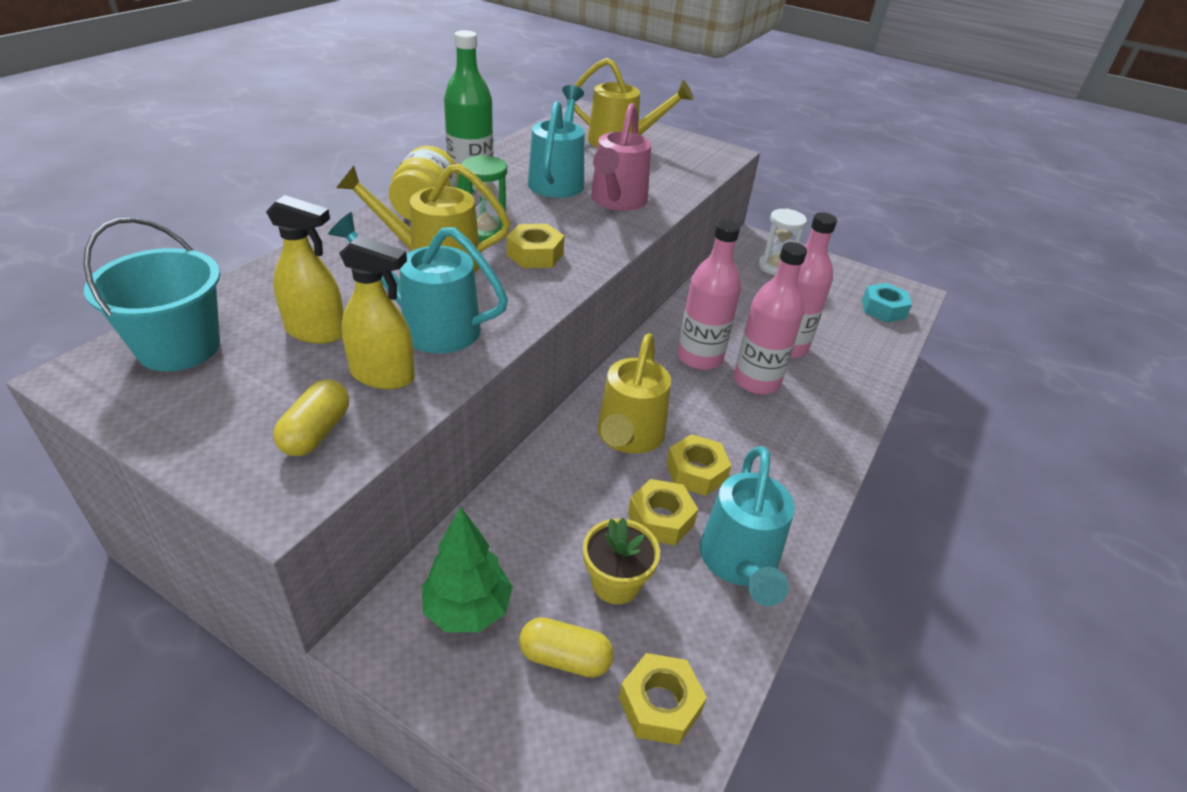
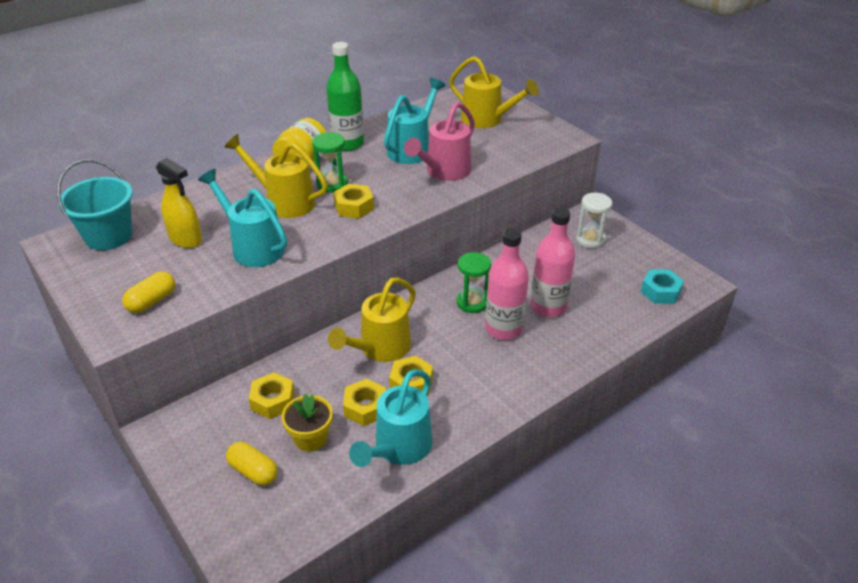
camera: 25 degrees right, 0 degrees up
(383, 375) = (207, 274): yellow spray bottle -> none
(467, 609) = (215, 429): green tree -> none
(660, 705) = (291, 513): yellow nut -> yellow nut (273, 401)
(699, 357) = (472, 302): pink bottle -> green hourglass

